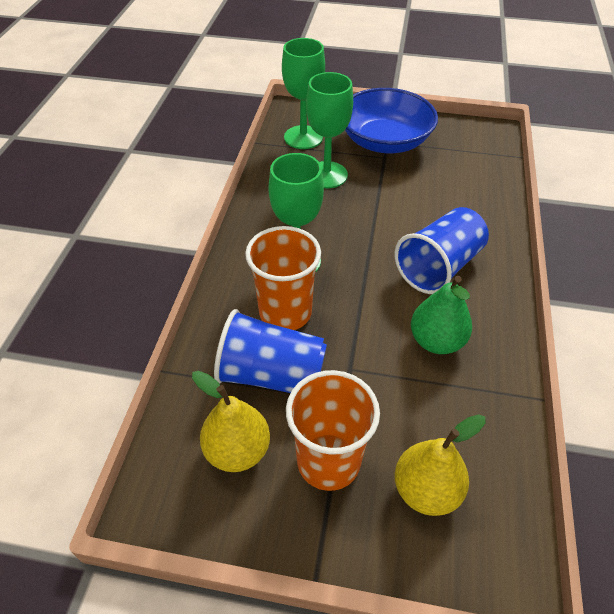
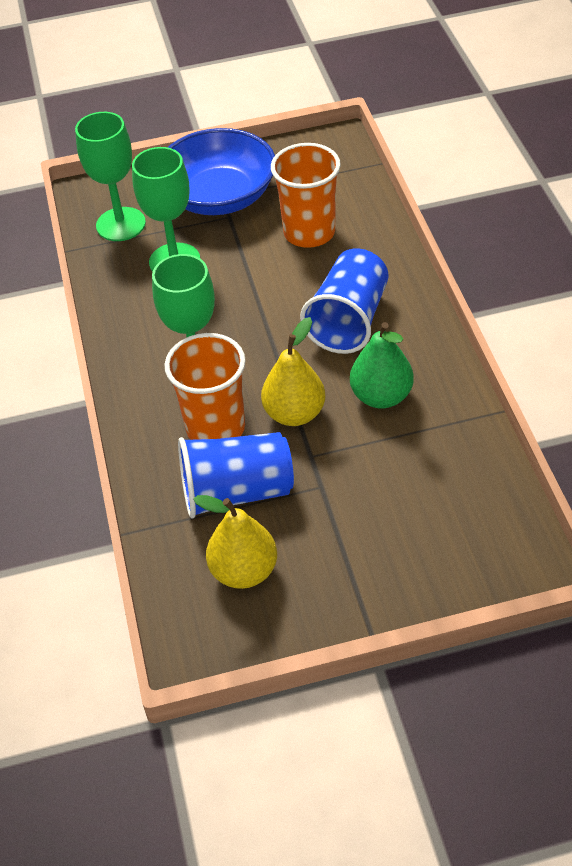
camera: 20 degrees left, 0 degrees up
(328, 461) = (334, 544): orange cup -> orange cup (309, 232)
(426, 490) = (433, 530): yellow pear -> yellow pear (294, 413)

